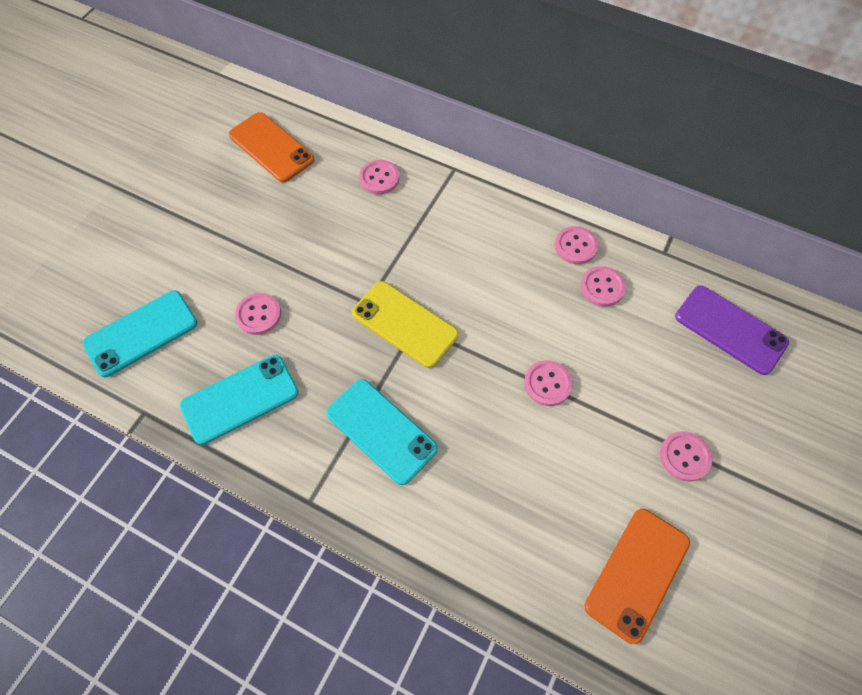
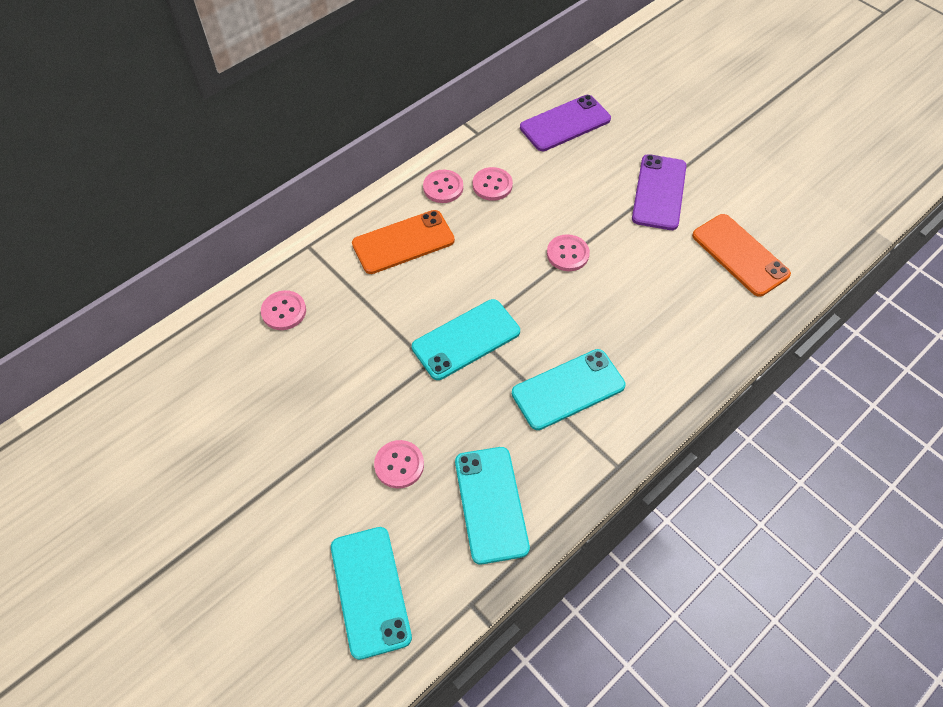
camera: 70 degrees left, 5 degrees down
(271, 147) = (181, 401): orange phone -> orange phone (403, 242)
(405, 324) = (466, 339): yellow phone -> turquoise phone
(684, 456) = (659, 192): pink button -> purple phone

